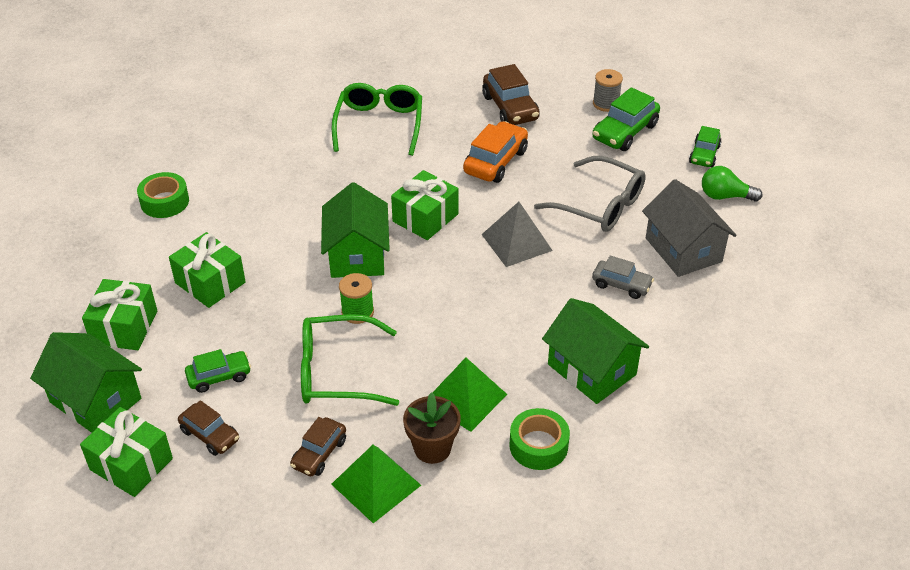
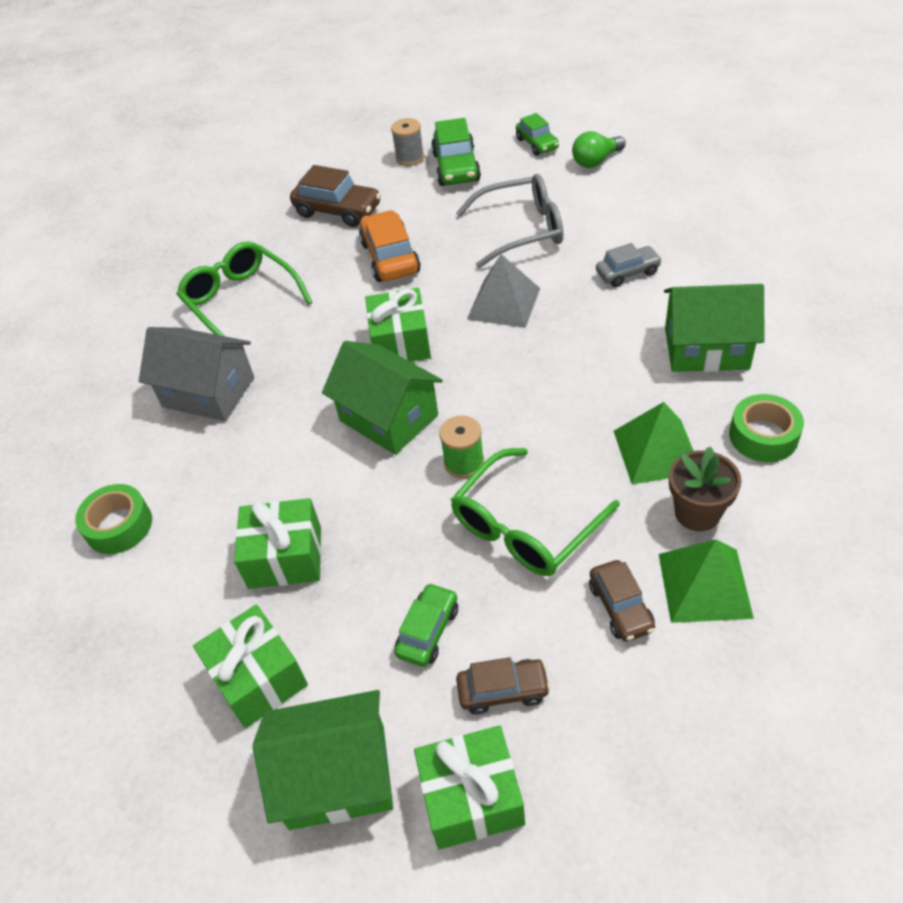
camera: 40 degrees left, 5 degrees up
(683, 250) = (628, 216): grey house -> grey house (208, 392)

